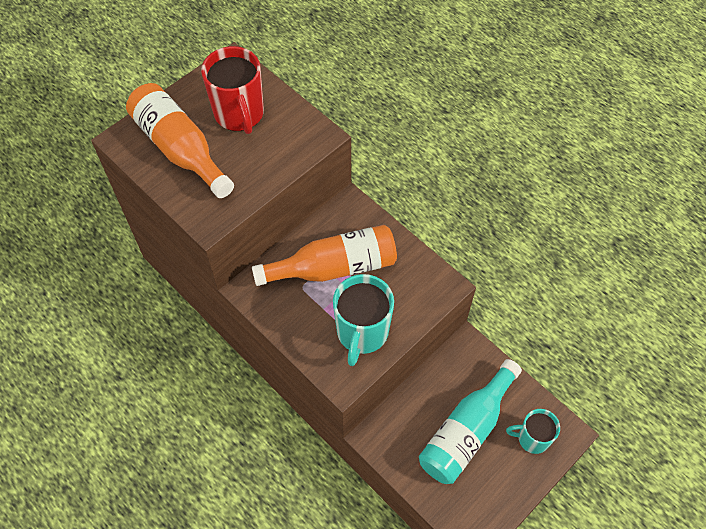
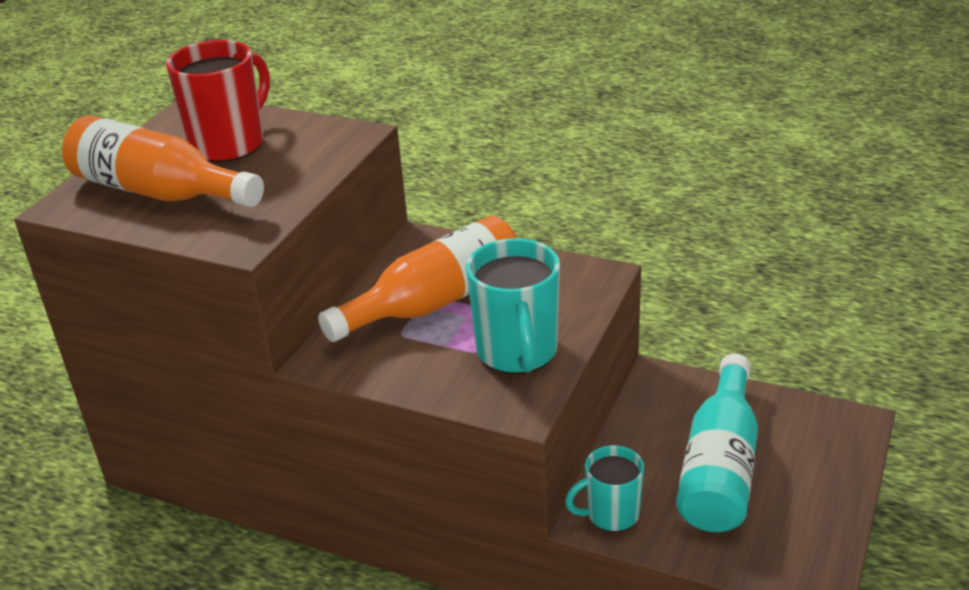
camera: 20 degrees left, 25 degrees down
(239, 114) = (229, 144): red mug -> red mug turned 105 degrees counterclockwise
(532, 438) = (813, 443): turquoise mug -> turquoise mug (611, 514)

